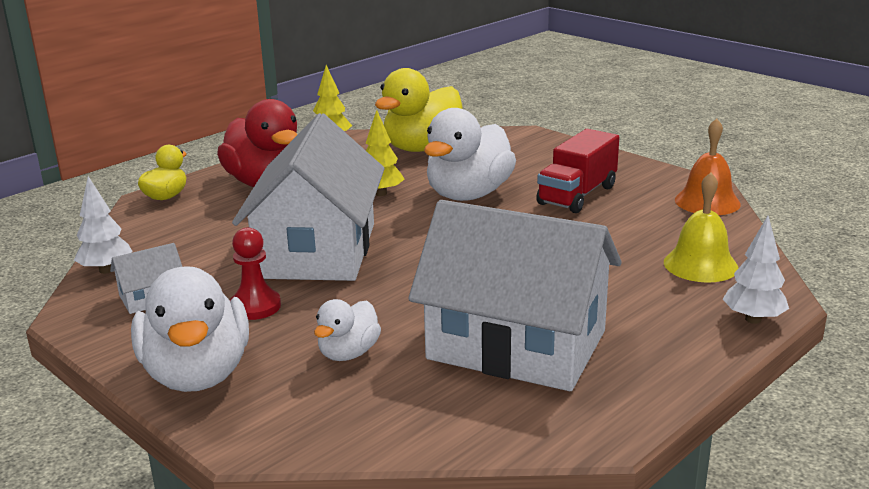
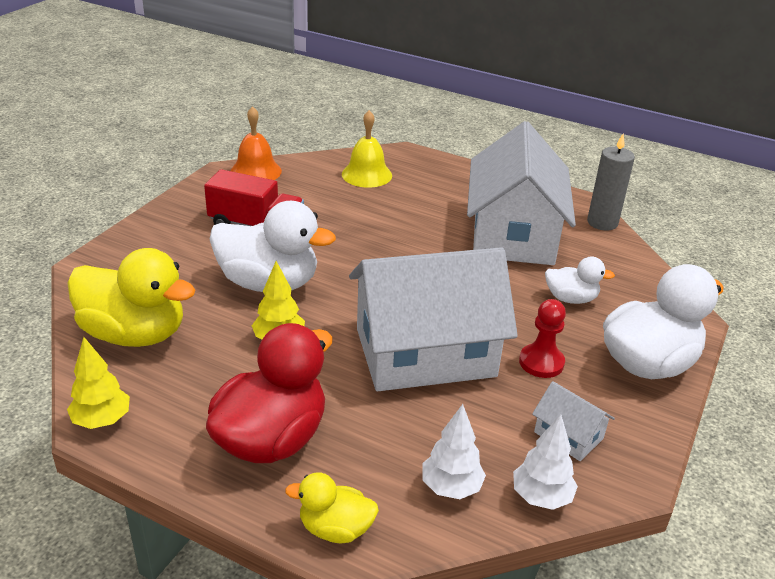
camera: 110 degrees left, 10 degrees up
(526, 437) = (602, 222): none -> grey candle
(753, 319) = (431, 160): white tree -> white tree (451, 487)

